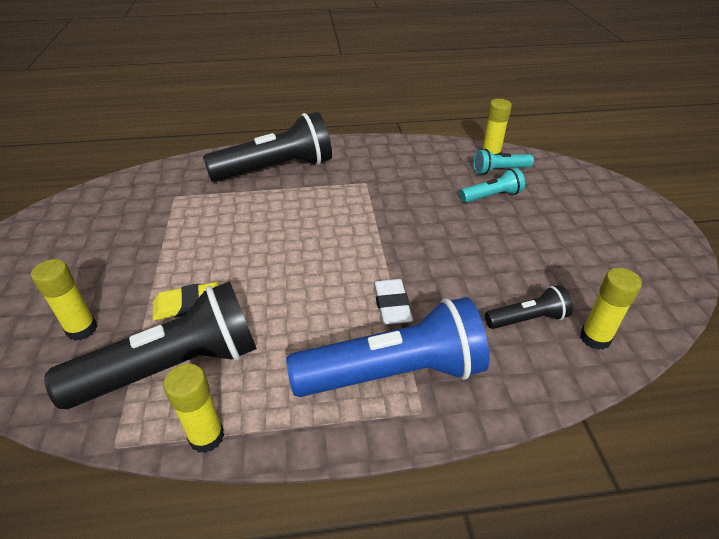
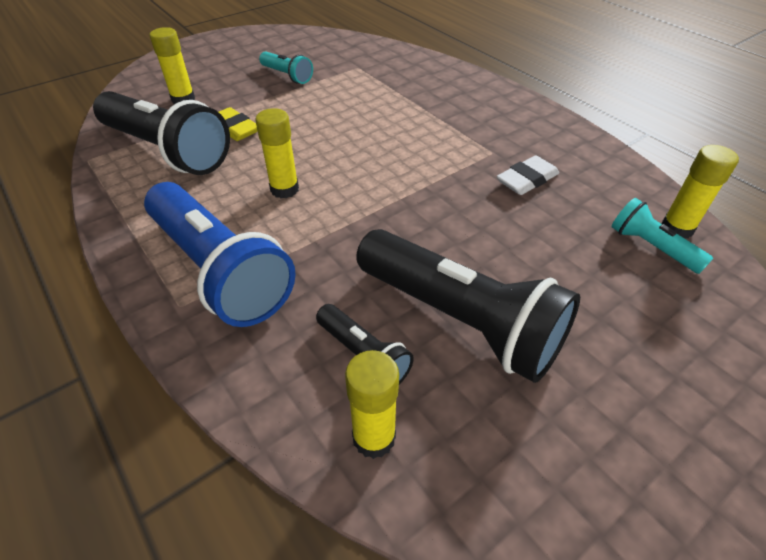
camera: 60 degrees right, 5 degrees up
(206, 437) = (108, 194): yellow glue stick -> yellow glue stick (284, 189)
(276, 169) = (451, 95): black flashlight -> black flashlight (461, 320)
(391, 305) = (310, 238): white eraser -> white eraser (527, 180)
(492, 196) = (582, 256): turquoise flashlight -> turquoise flashlight (287, 76)

